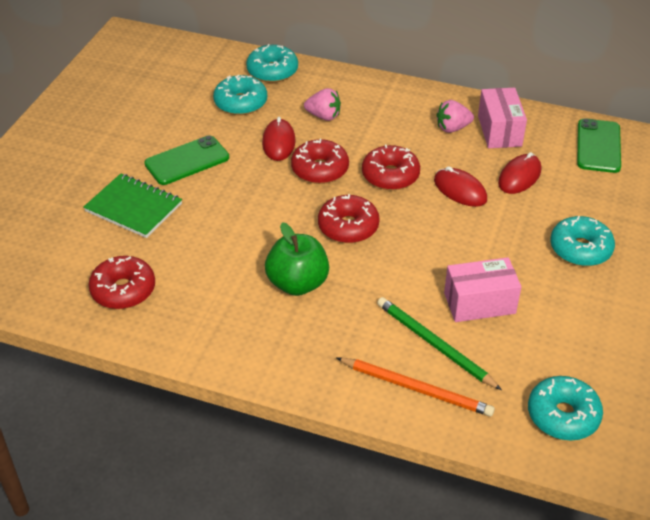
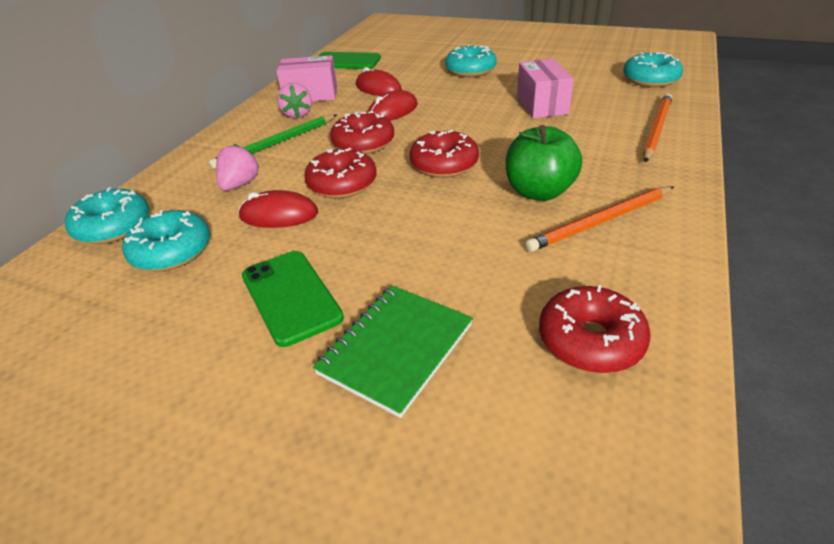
camera: 85 degrees left, 5 degrees down
(249, 315) = (600, 221): none -> orange pencil
(434, 344) = (599, 122): green pencil -> green pencil (275, 144)

